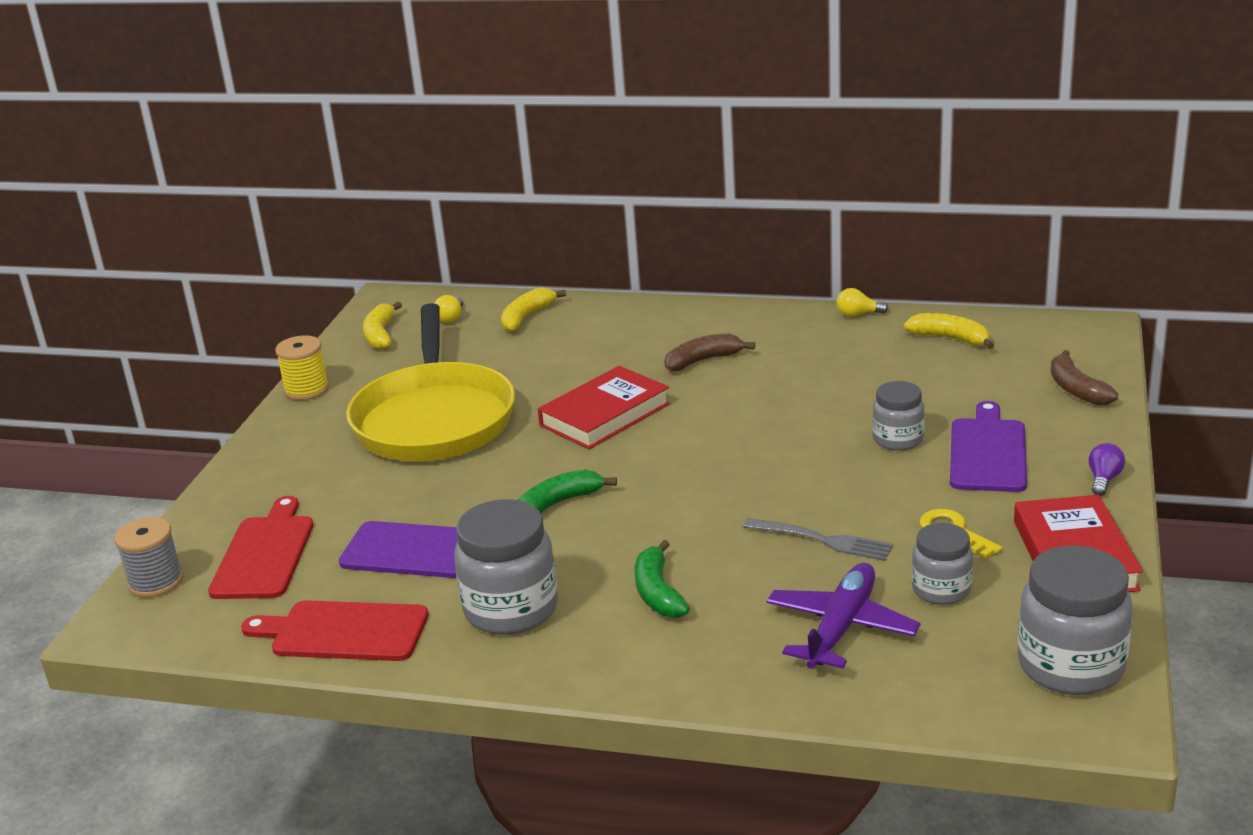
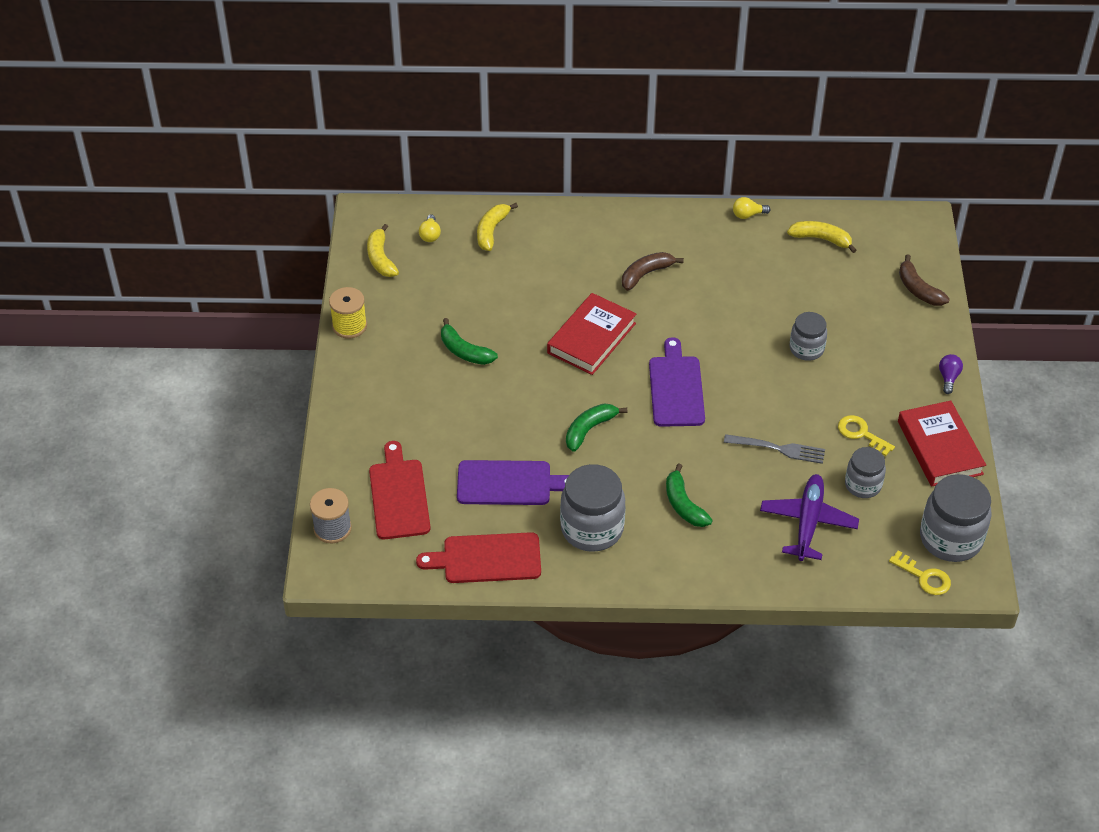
camera: 15 degrees left, 20 degrees up
(434, 419) = (464, 351): yellow pan -> green banana
(988, 452) = (869, 357): purple cutting board -> purple cutting board (676, 388)
(1015, 712) = (924, 577): none -> yellow key

